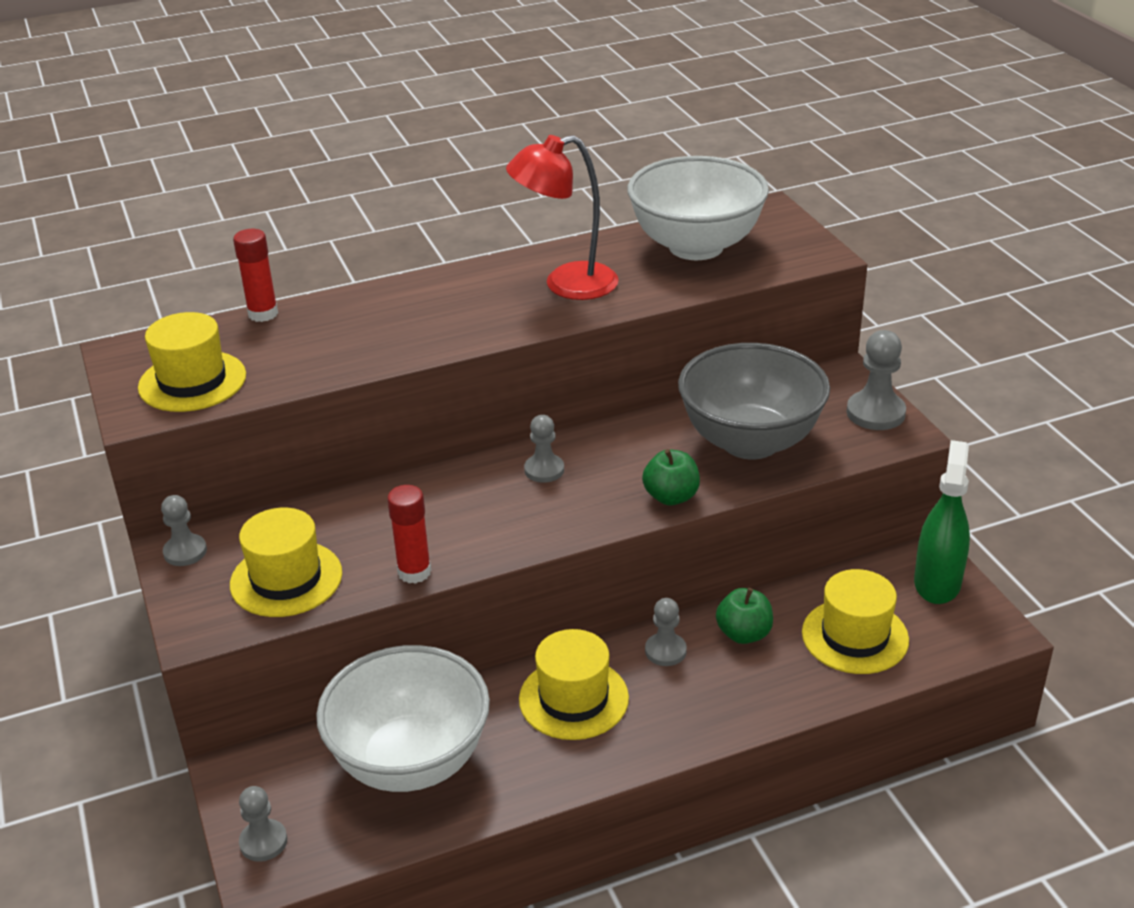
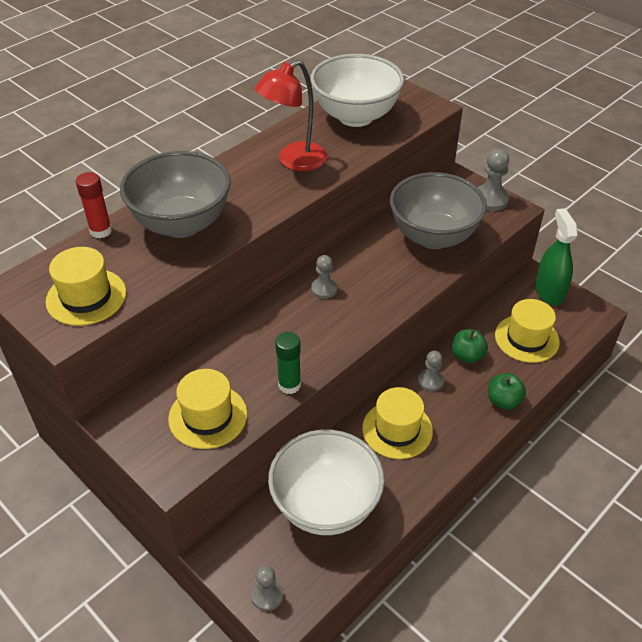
camera: 25 degrees left, 10 degrees up
(185, 552) = (123, 418): grey pawn -> none
(365, 327) = (182, 224): none -> grey bowl
(414, 572) = (289, 385): red glue stick -> green glue stick
(671, 497) = (412, 286): green apple -> green apple (503, 401)

